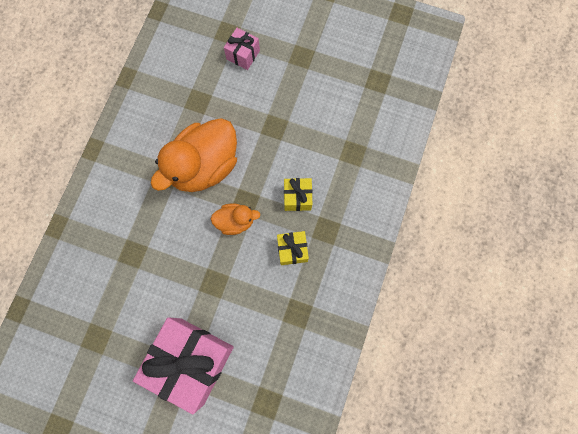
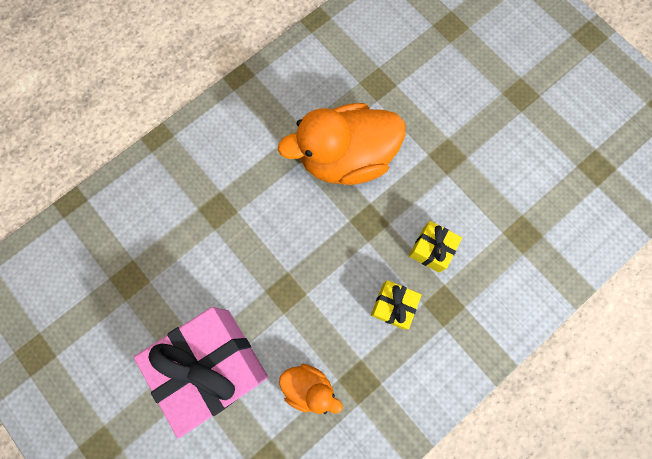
camera: 30 degrees right, 0 degrees up
(235, 221) = (347, 237): orange duck -> orange duck (309, 387)
(243, 55) = (455, 59): pink gift -> none

